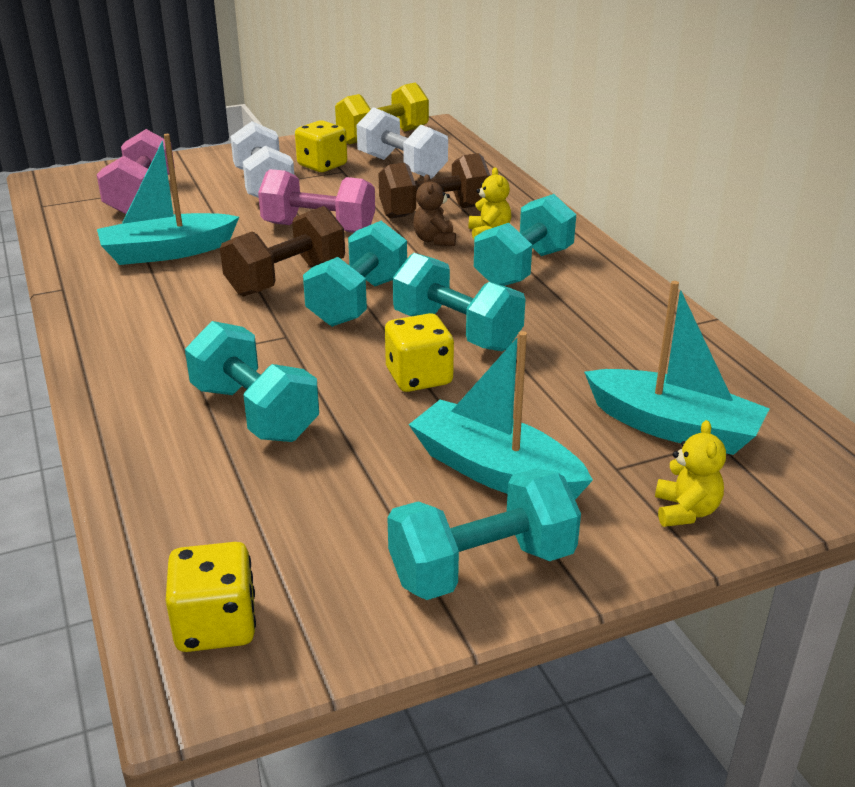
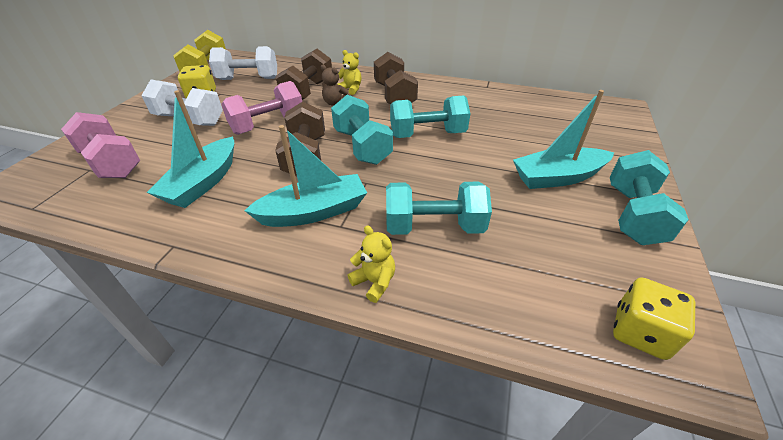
camera: 50 degrees left, 10 degrees up
(419, 377) = (456, 161): yellow dice -> none
(524, 268) = (394, 96): turquoise dumbbell -> brown dumbbell
(673, 427) = (559, 124): turquoise boat -> turquoise boat (314, 212)
(685, 511) = (621, 148): yellow teddy bear -> yellow teddy bear (374, 282)

